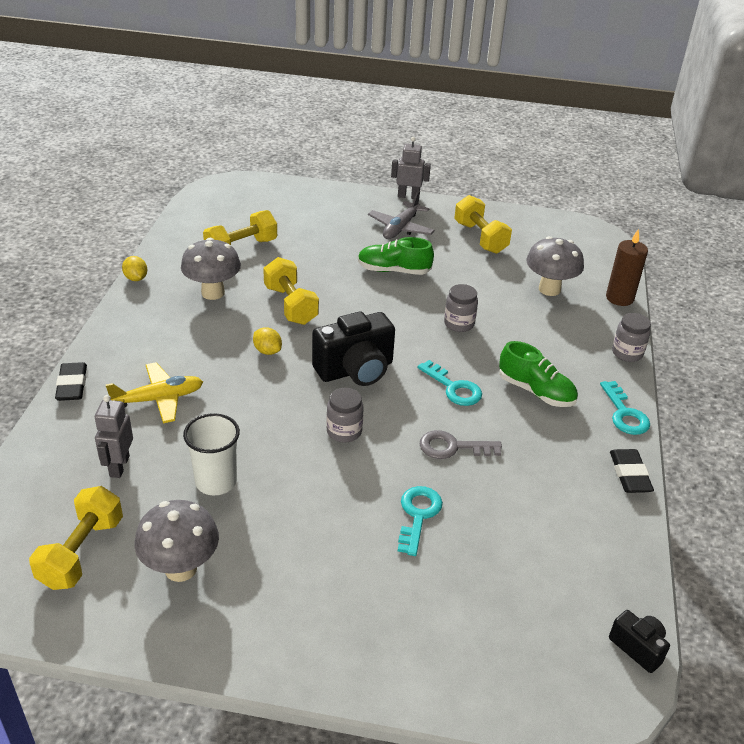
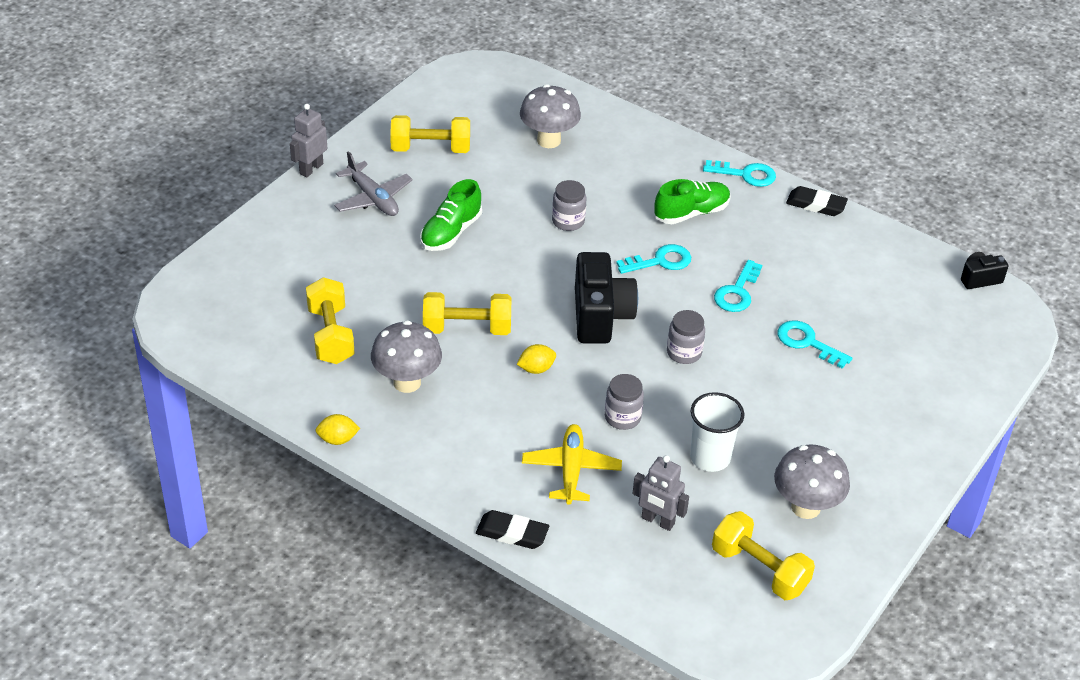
camera: 65 degrees left, 5 degrees up
(452, 447) = (737, 292): grey key -> turquoise key
(619, 298) = (589, 103): brown candle -> none
(627, 353) = (669, 136): grey jar -> grey jar (622, 417)

